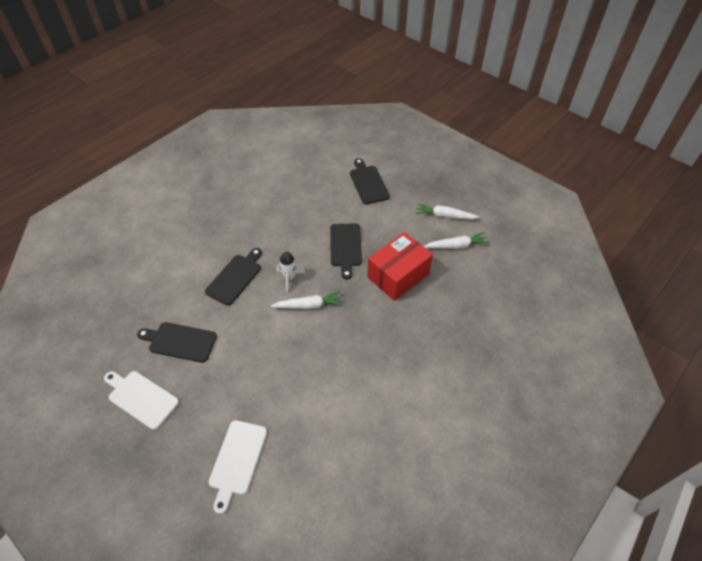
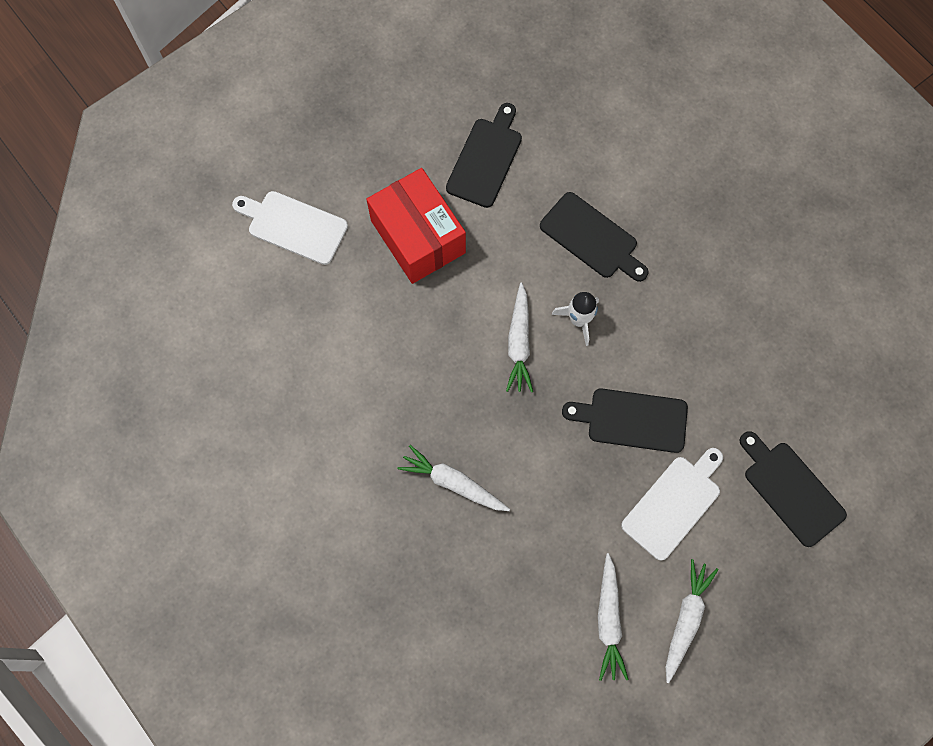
camera: 100 degrees right, 20 degrees up
(141, 398) = (406, 113): white cutting board -> white cutting board (673, 504)
(368, 183) = (790, 490): black cutting board -> black cutting board turned 120 degrees counterclockwise
(398, 275) = (556, 497): red box -> red box (418, 237)
(403, 326) = (453, 482): none -> white carrot

